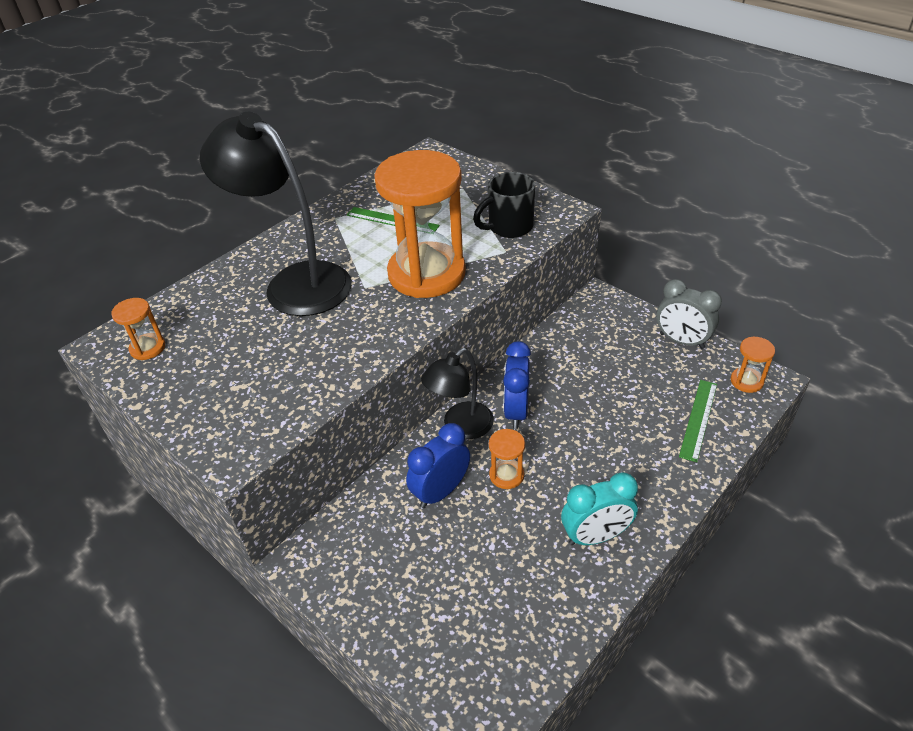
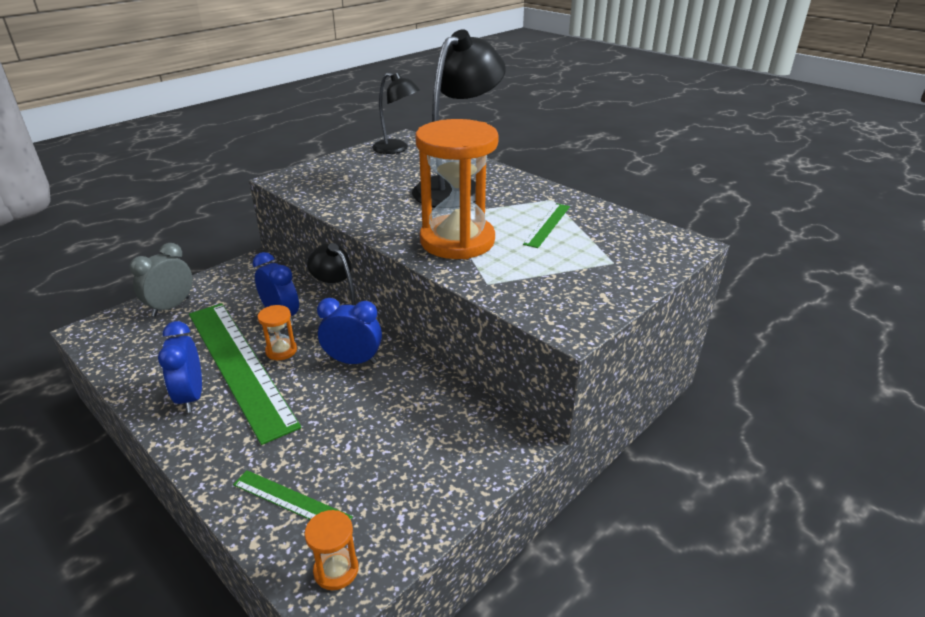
camera: 90 degrees right, 10 degrees down
(148, 348) = (396, 149): orange hourglass -> black lamp
(509, 227) = (533, 288): black mug -> none
(537, 508) = (239, 365): none -> green ruler
(595, 536) = (191, 396): turquoise clock -> blue clock
(681, 341) = (428, 513): grey clock -> grey clock (171, 307)

